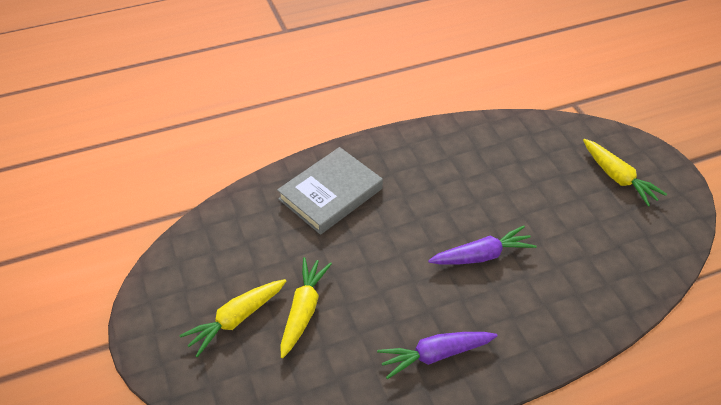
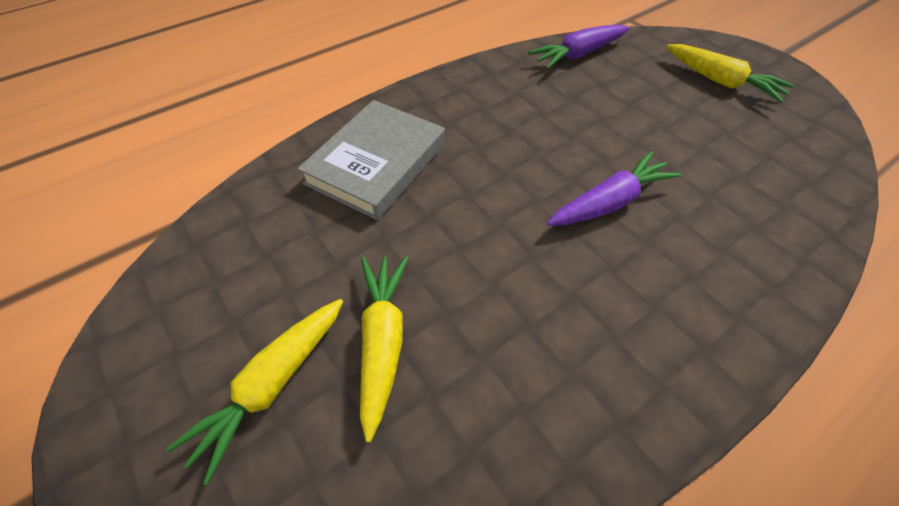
camera: 15 degrees left, 5 degrees up
(435, 355) = (611, 364): purple carrot -> purple carrot (578, 54)

